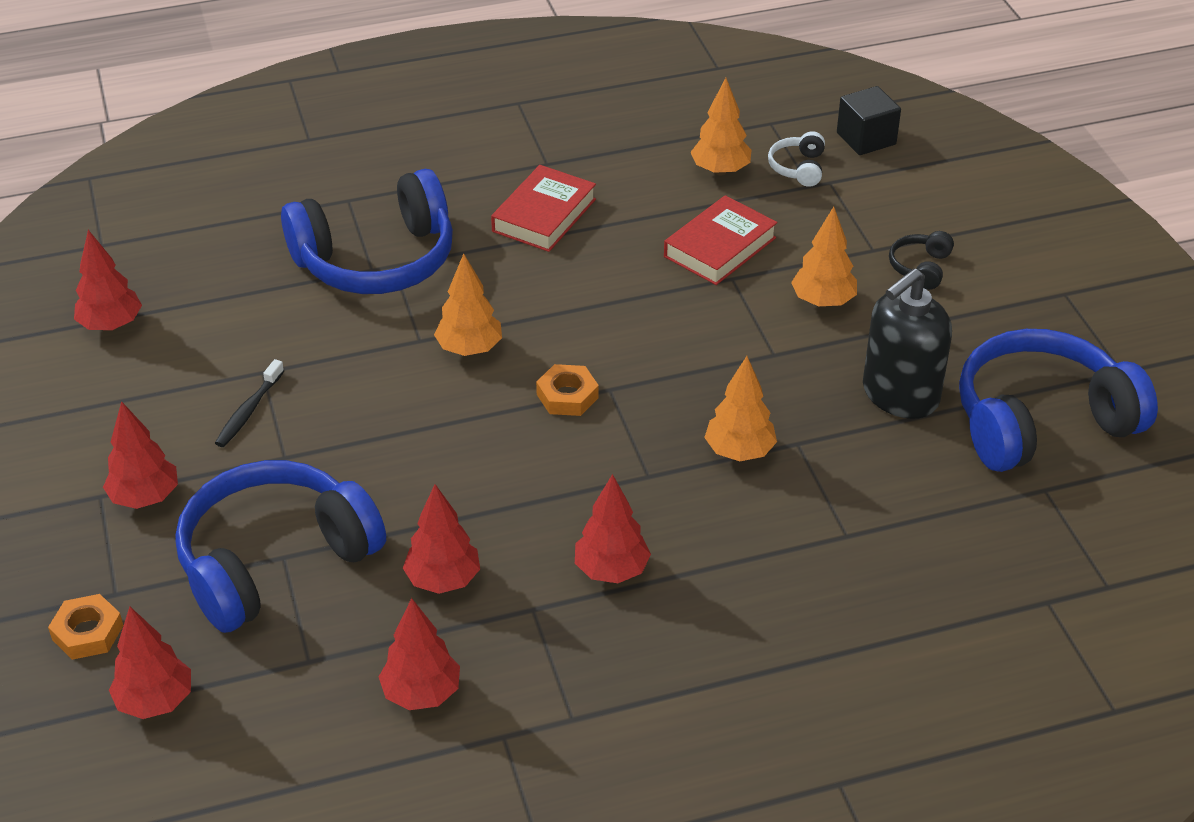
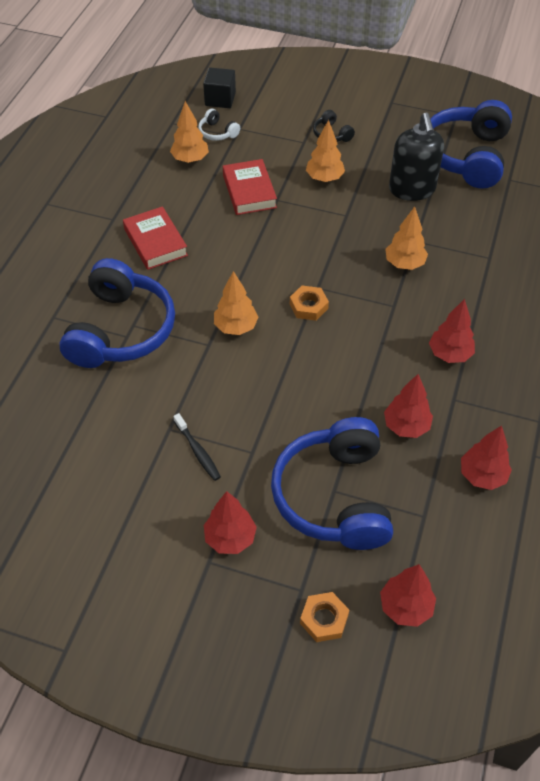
camera: 55 degrees left, 10 degrees up
(111, 325) = (53, 487): red tree -> none

